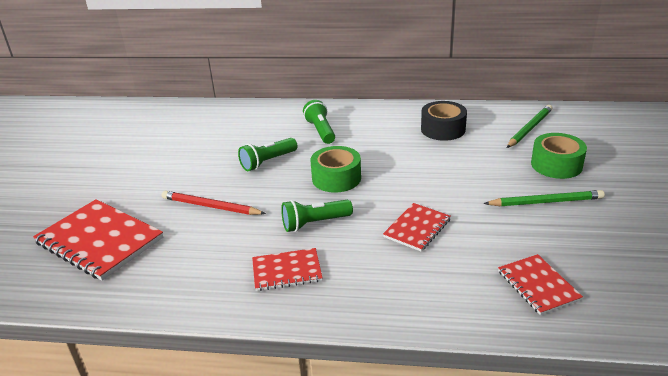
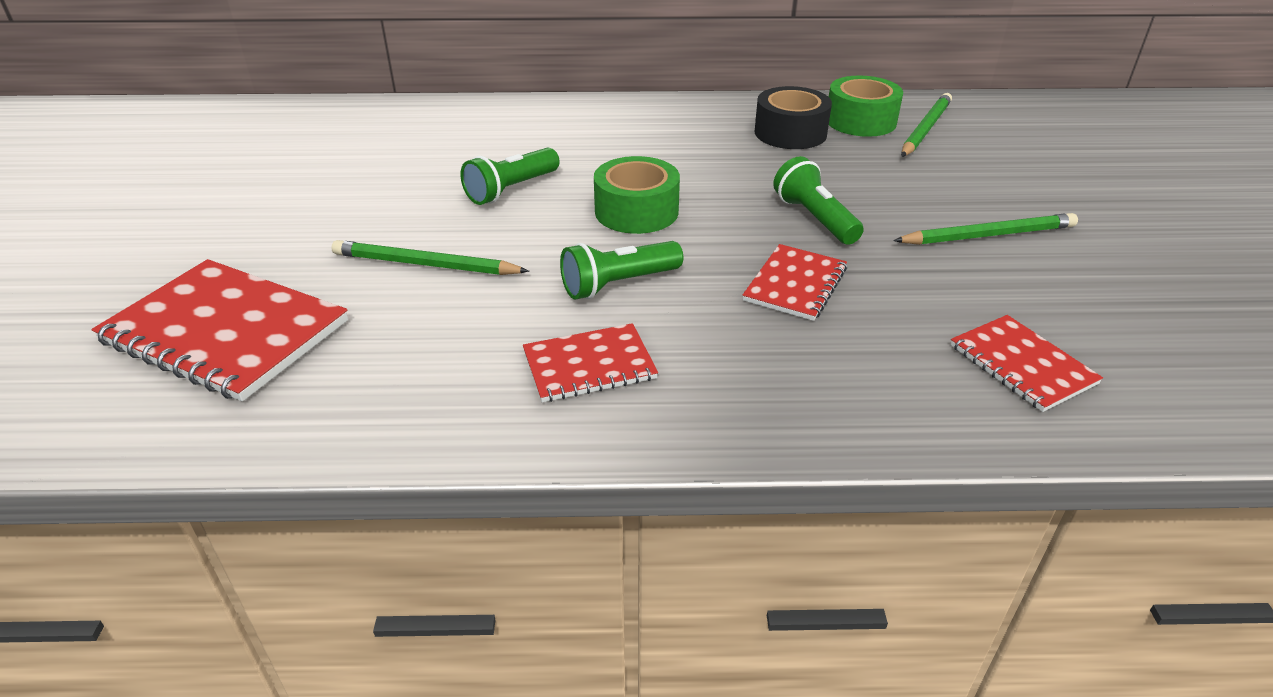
camera: 10 degrees left, 5 degrees up
(211, 206) = (426, 264): red pencil -> green pencil
(320, 131) = (590, 140): green flashlight -> green flashlight (815, 219)
(556, 165) = (985, 180): green tape -> green tape (860, 121)

